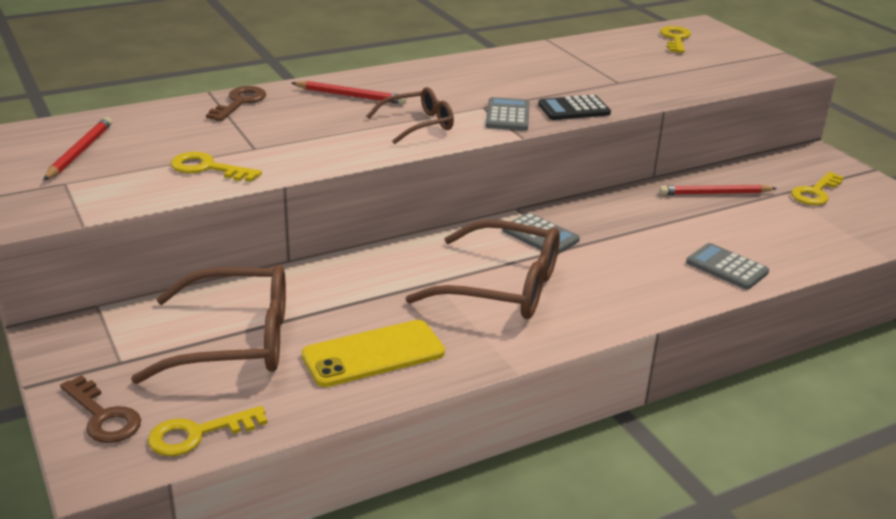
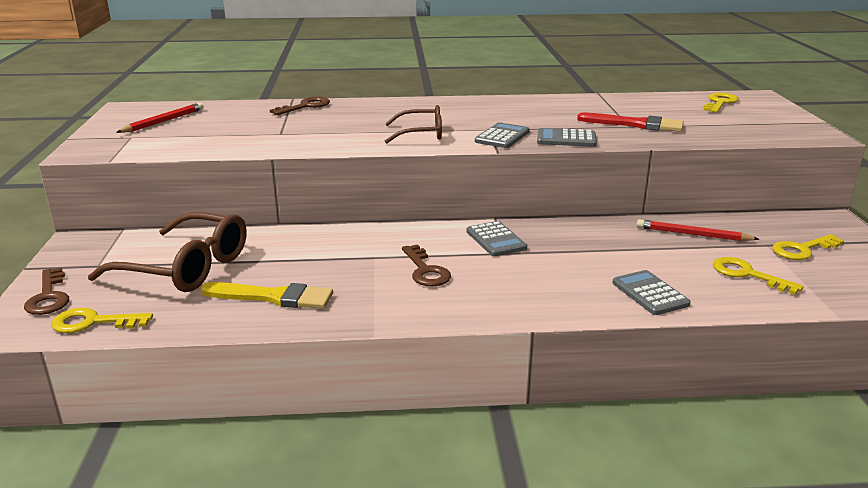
camera: 25 degrees right, 5 degrees down
(207, 168) = (232, 141): yellow key -> yellow key (747, 274)
(351, 96) = (391, 111): red pencil -> none
(373, 354) = (273, 297): yellow phone -> yellow brush
(503, 287) = (426, 271): brown glasses -> brown key
(574, 109) = (566, 139): black calculator -> grey calculator
(622, 79) = (636, 124): none -> red brush

